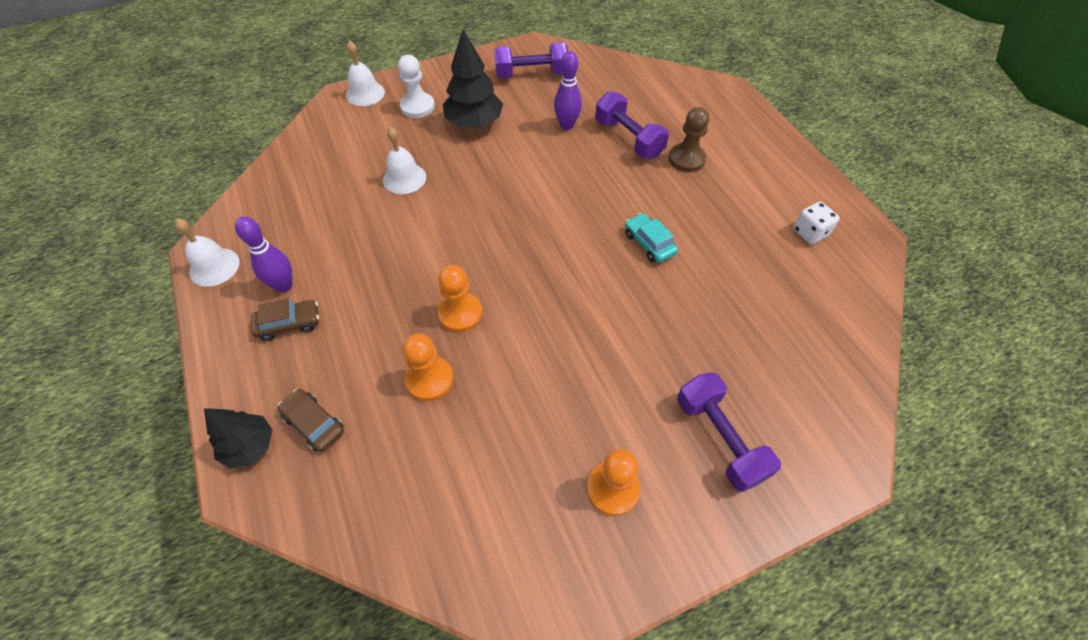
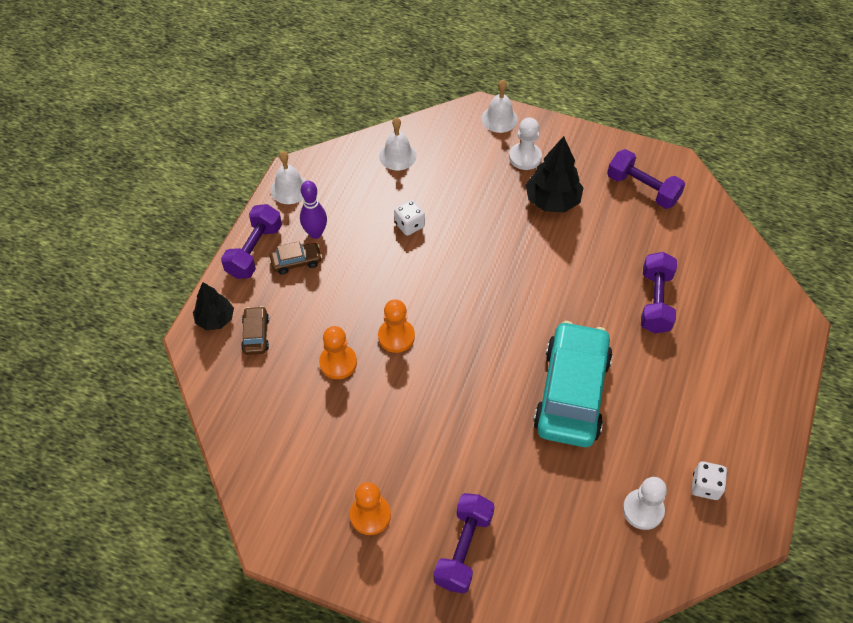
camera: 45 degrees right, 0 degrees up
(230, 347) = (254, 251): none -> purple dumbbell
(289, 324) = (296, 262): brown car -> brown car turned 45 degrees counterclockwise
(372, 217) = (409, 225): none -> white dice
(404, 178) = (458, 211): white bell -> white bell (397, 156)
(567, 125) = (620, 254): purple bowling pin -> none
(649, 243) = (571, 392): turquoise car -> turquoise car, size x2.37
(686, 159) = (681, 353): brown pawn -> none
(796, 284) = (643, 510): none -> white pawn

